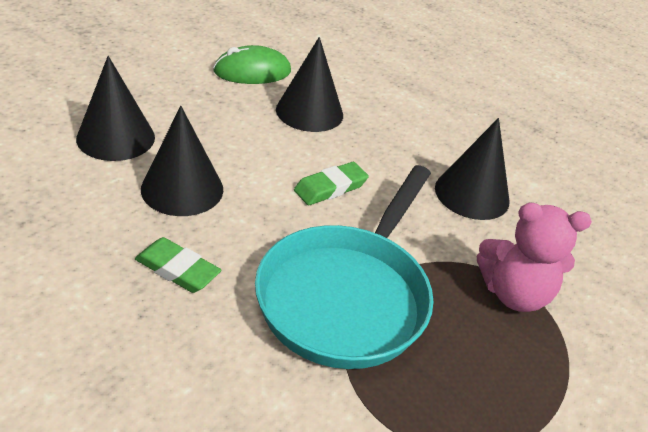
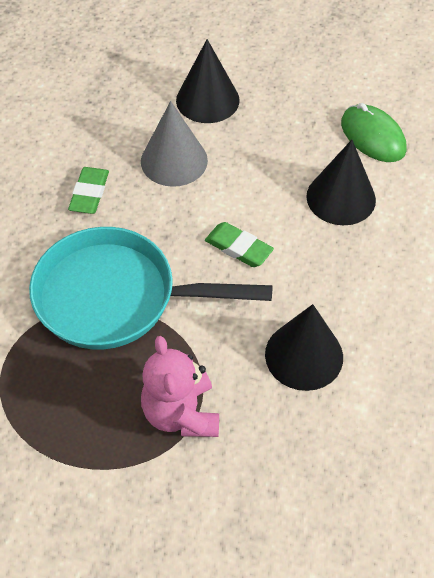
camera: 75 degrees right, 15 degrees up
(182, 189) = (174, 160): black cone -> grey cone

